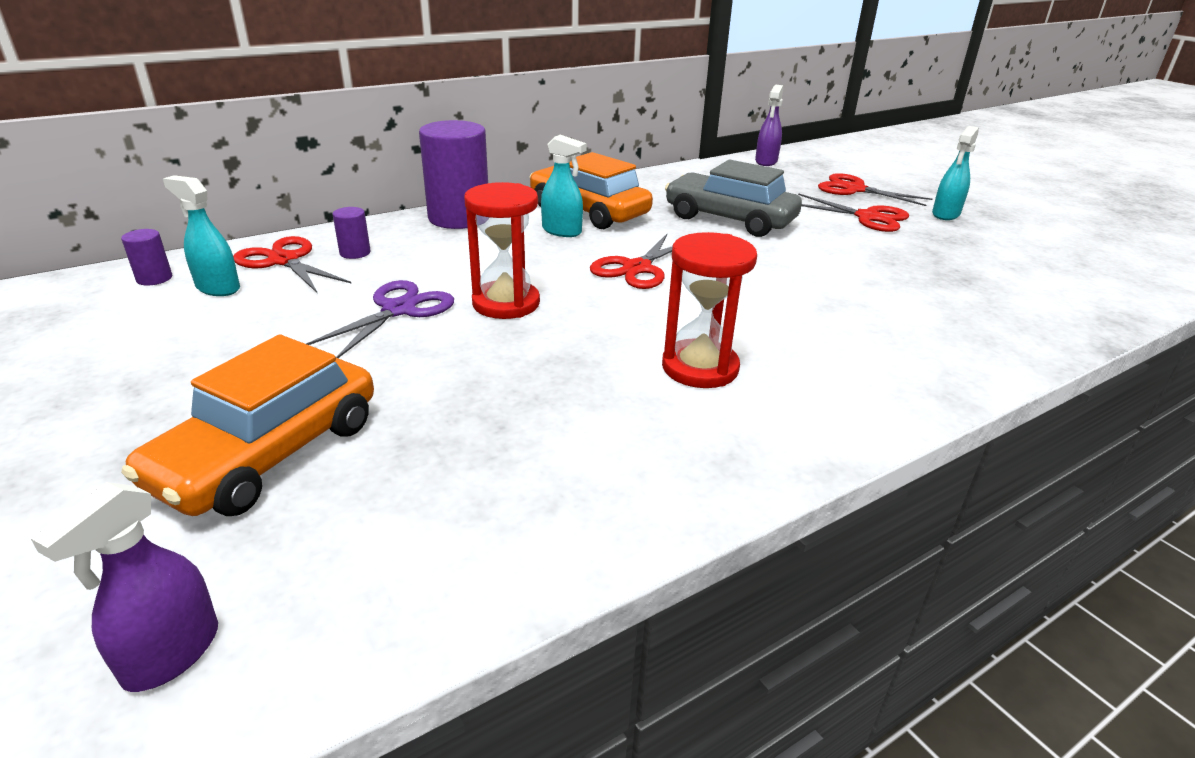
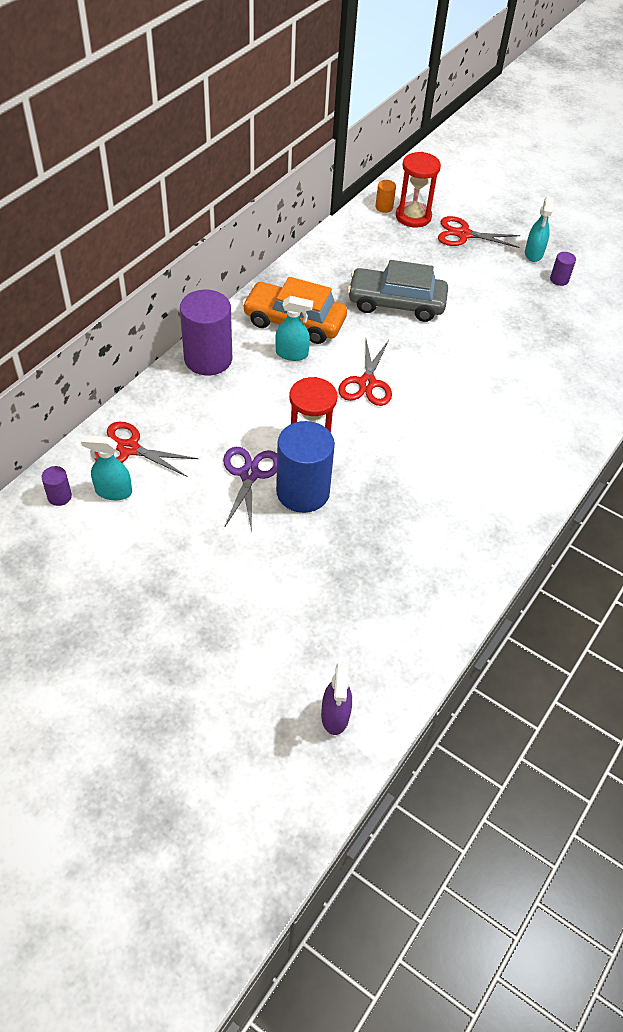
camera: 25 degrees left, 20 degrees up
(269, 454) = (277, 607): orange car -> none
(355, 253) = (170, 424): purple cylinder -> purple cylinder (559, 279)
(451, 341) = (303, 492): none -> blue cylinder
(700, 367) = (452, 468): red hourglass -> red hourglass (413, 216)
(766, 161) = (384, 207): purple spray bottle -> orange cylinder
(867, 217) = (485, 273): red scissors -> none

